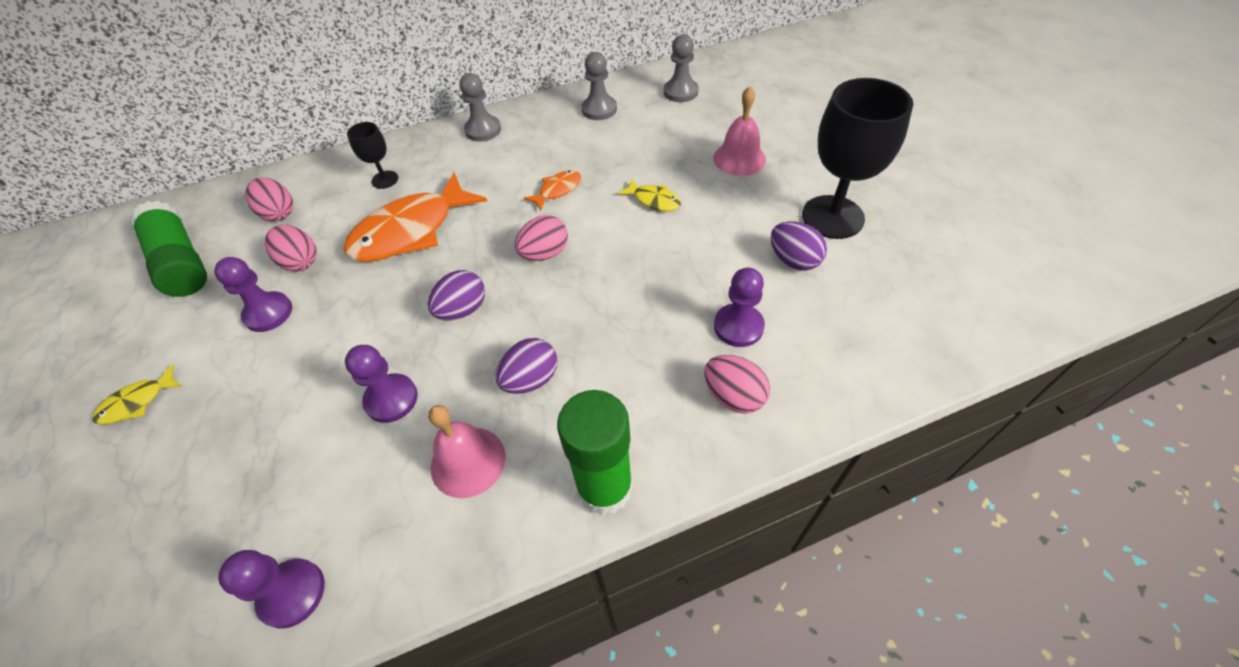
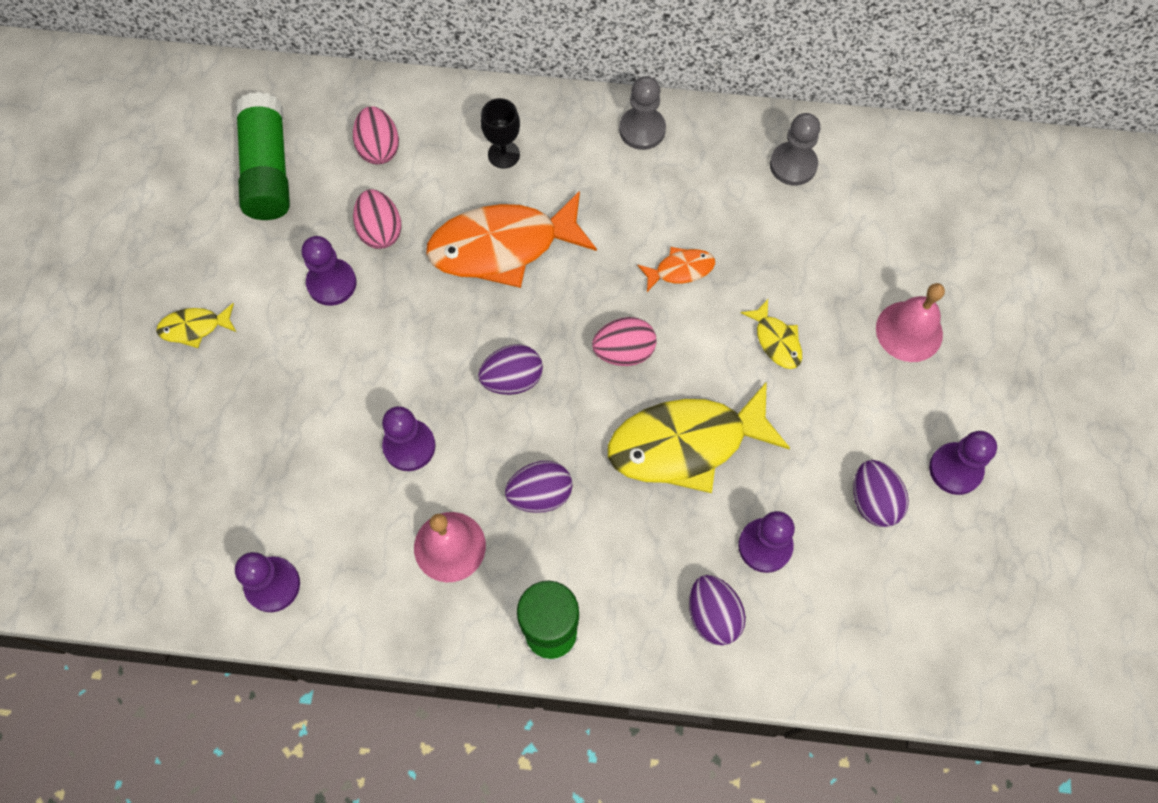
camera: 25 degrees right, 15 degrees up
(631, 289) = (686, 444): none -> yellow fish
(680, 92) = (908, 186): grey pawn -> none
(733, 396) = (713, 615): pink egg -> purple egg
(832, 217) = (955, 469): black goblet -> purple pawn

